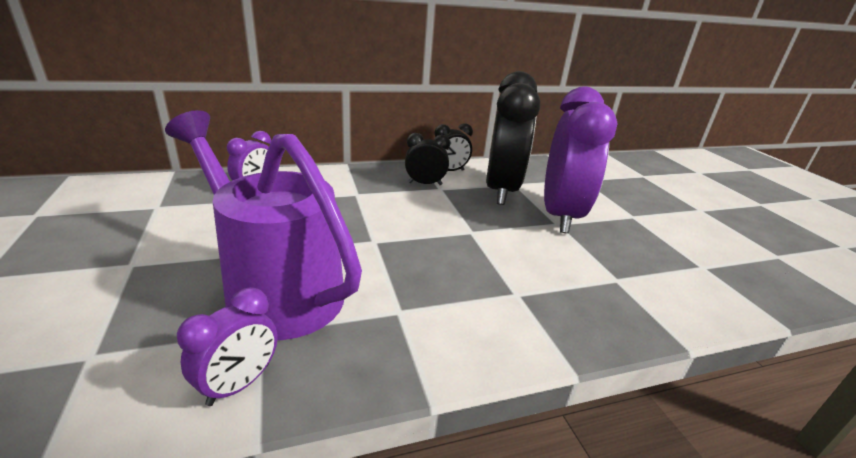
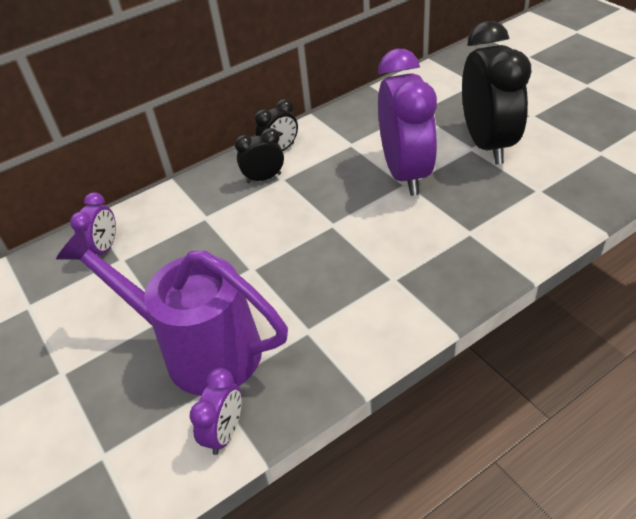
camera: 10 degrees left, 15 degrees up
(501, 190) = (341, 159): black clock -> black clock (487, 144)

